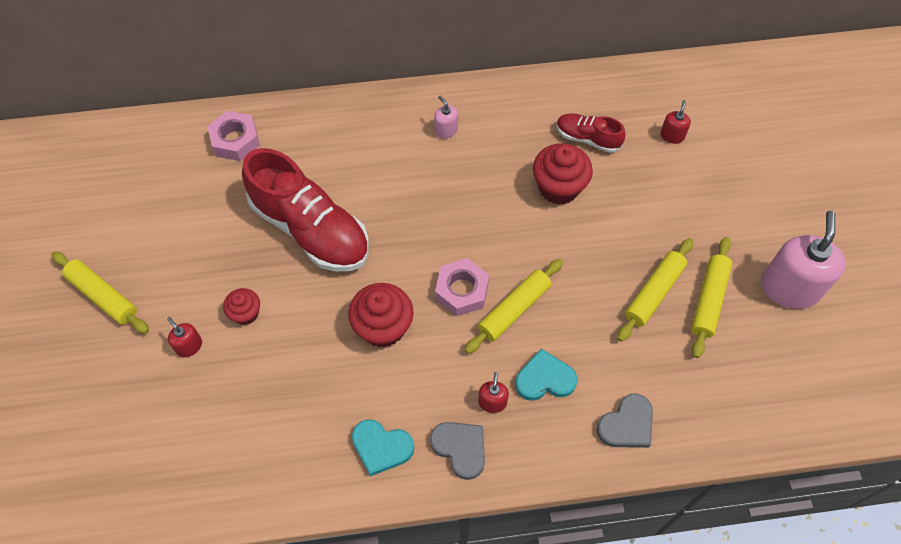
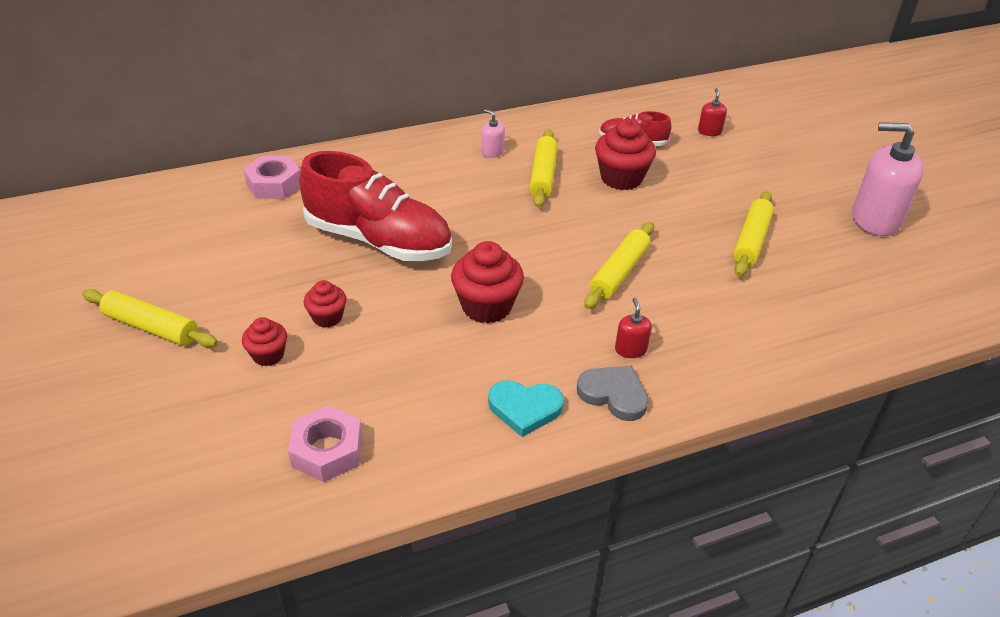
camera: 15 degrees left, 20 degrees down
(189, 346) = (268, 355): red soap dispenser -> red cupcake
(462, 291) = (559, 266): pink nut -> pink nut (327, 450)
(545, 379) = (677, 322): turquoise heart -> none
(627, 425) = (779, 345): grey heart -> none
(709, 300) = (806, 238): yellow rolling pin -> yellow rolling pin (543, 175)
(789, 287) = (875, 219): pink soap dispenser -> pink soap dispenser turned 75 degrees counterclockwise

